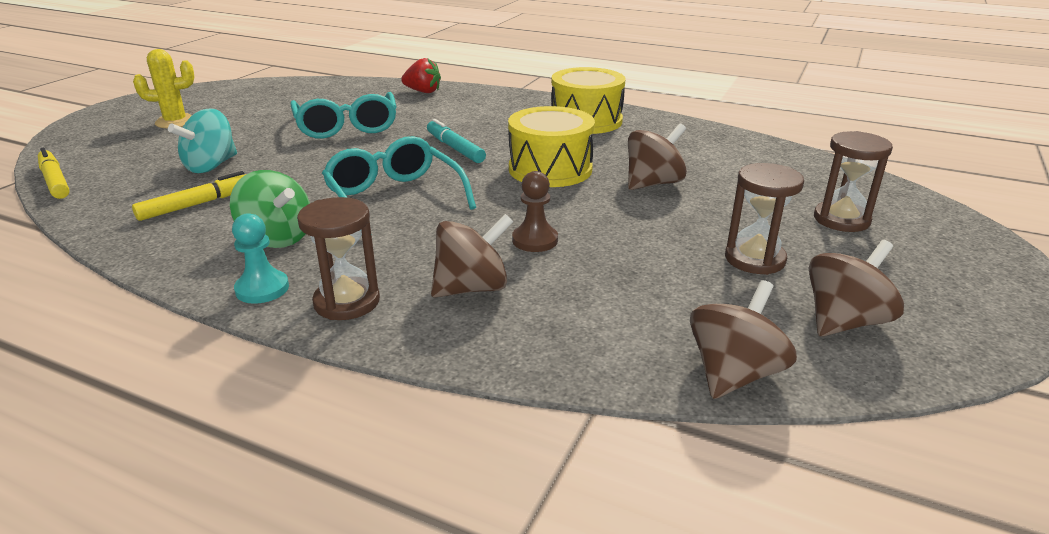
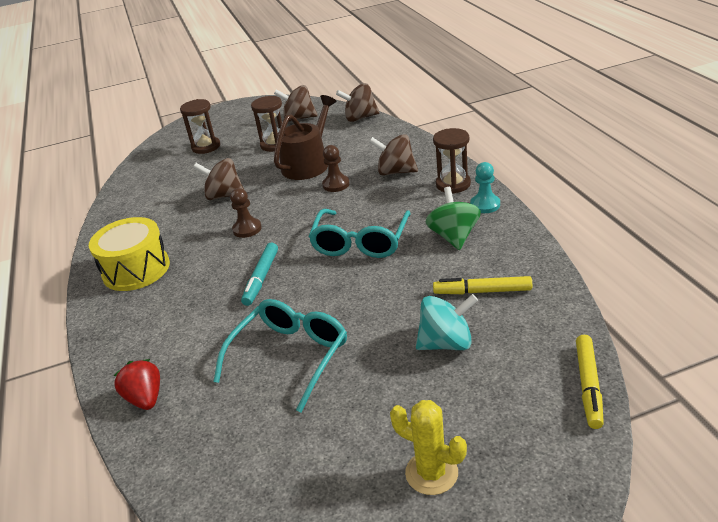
camera: 130 degrees left, 5 degrees up
(550, 169) = (247, 229): yellow drum -> brown pawn
(634, 251) = (308, 164): none -> brown watering can

